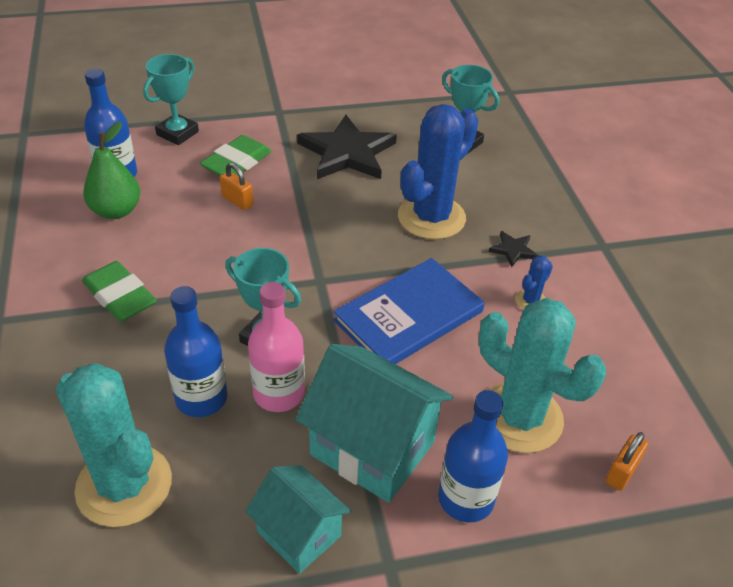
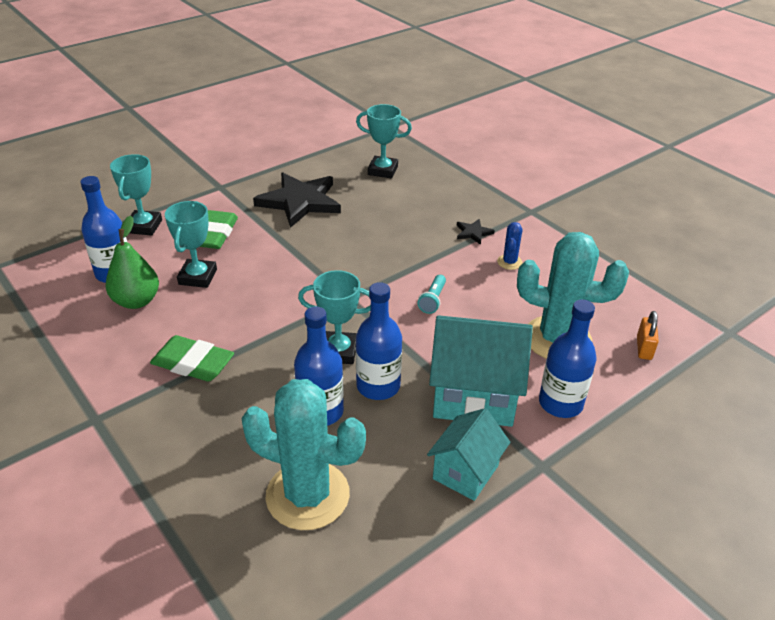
camera: 25 degrees left, 5 degrees down
(189, 204) = (198, 277): none -> turquoise trophy
(237, 201) = (237, 262): orange padlock -> none
(279, 393) = (378, 386): pink bottle -> blue bottle
(299, 533) = (465, 472): turquoise house -> turquoise house turned 75 degrees counterclockwise
(408, 316) = (433, 300): blue book -> turquoise flashlight
(431, 217) = (399, 228): blue cactus -> none

